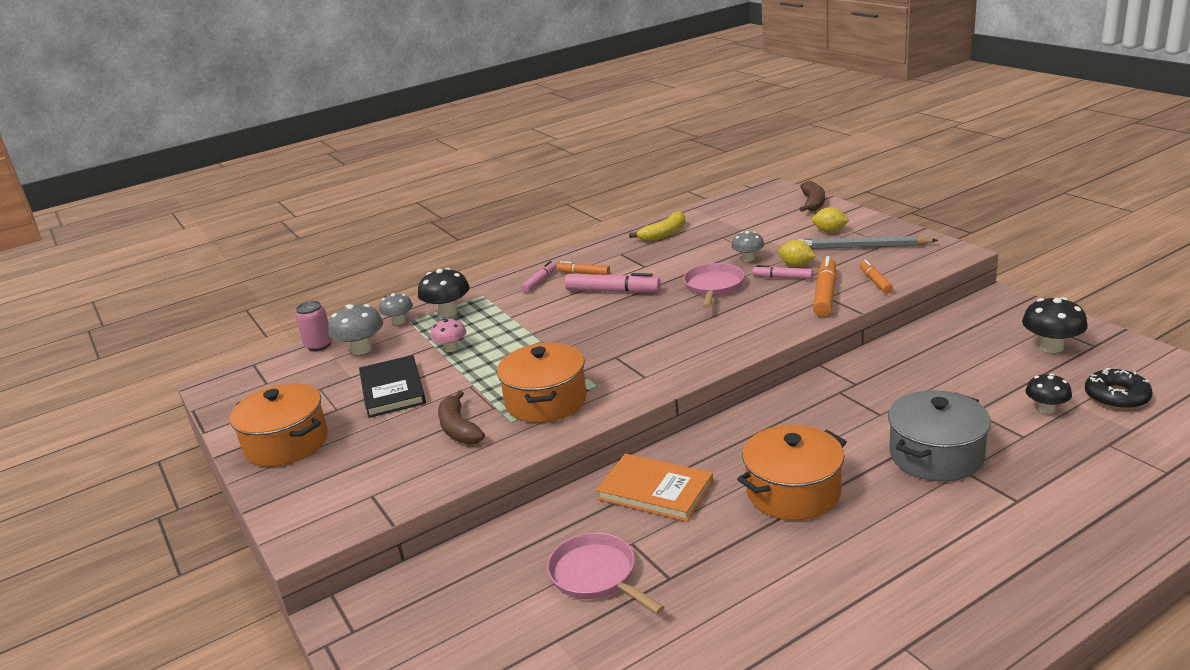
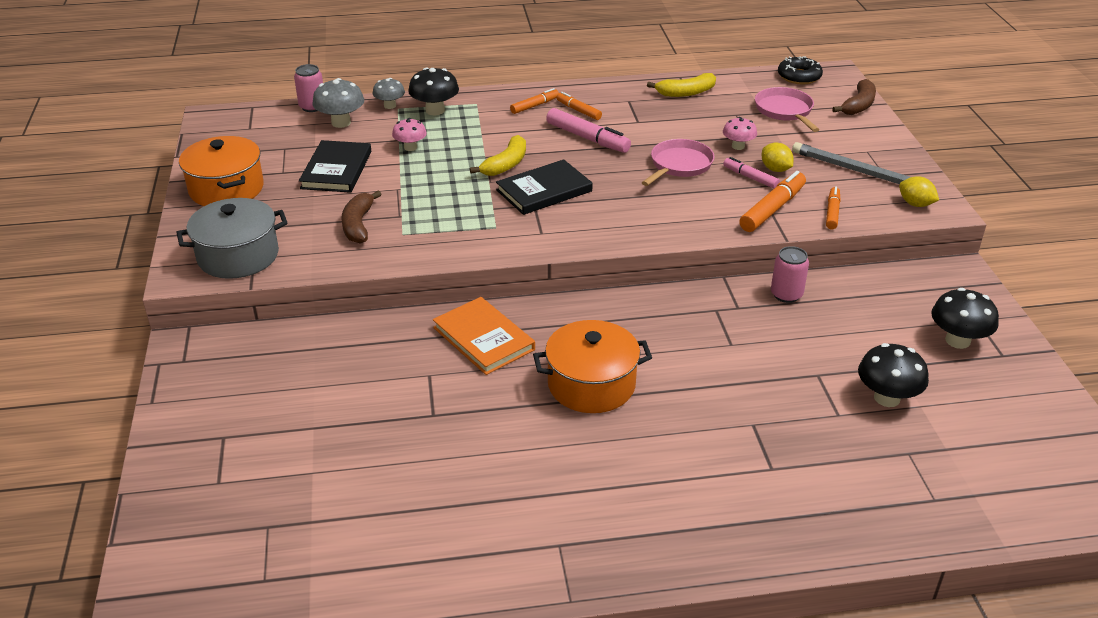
camera: 20 degrees right, 10 degrees up
(540, 281) = (535, 106): pink marker -> orange marker
(546, 401) = (444, 226): orange pot -> none
(557, 333) = (506, 164): none -> yellow banana
(597, 576) = (381, 390): pink pan -> pink pan (785, 111)
(613, 343) = (544, 191): none -> black book
(748, 259) = (738, 146): grey mushroom -> pink mushroom
(829, 231) = (843, 143): yellow lemon -> yellow lemon (915, 204)
(885, 360) = (786, 295): none -> pink can
(936, 455) = (742, 401): grey pot -> grey pot (238, 256)
(1046, 409) = (887, 398): black mushroom -> black mushroom, size x1.54
(1116, 397) = (967, 412): black donut -> black donut (799, 76)

